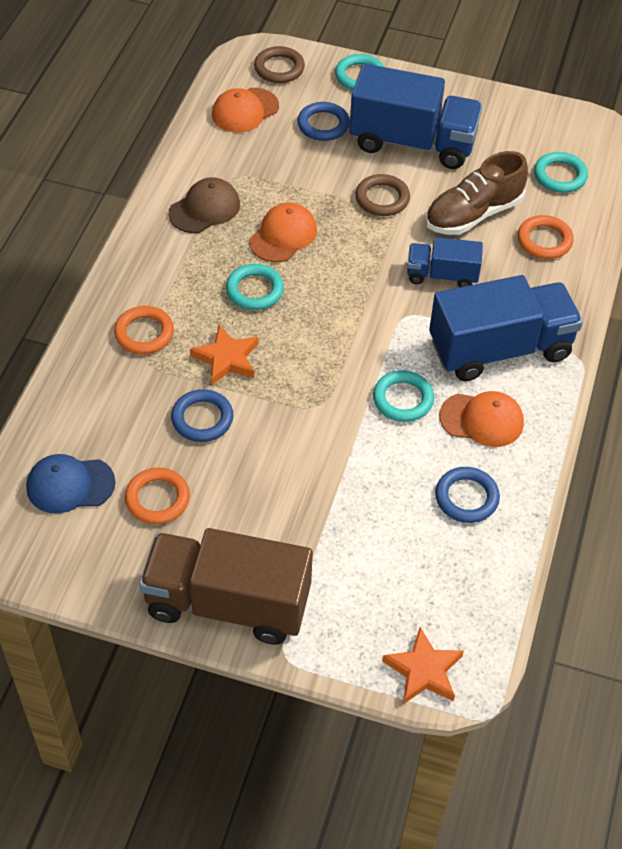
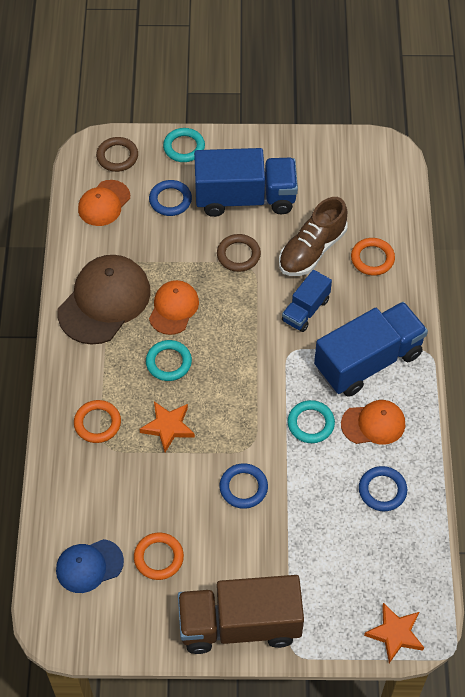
camera: 15 degrees left, 5 degrees up
(202, 418) = (168, 482): blue ring -> blue ring (243, 487)
(205, 209) = (104, 301): brown cap -> brown cap, size x1.71
(442, 275) = (305, 310): blue truck -> blue truck turned 45 degrees counterclockwise
(560, 176) = (366, 198): turquoise ring -> none

